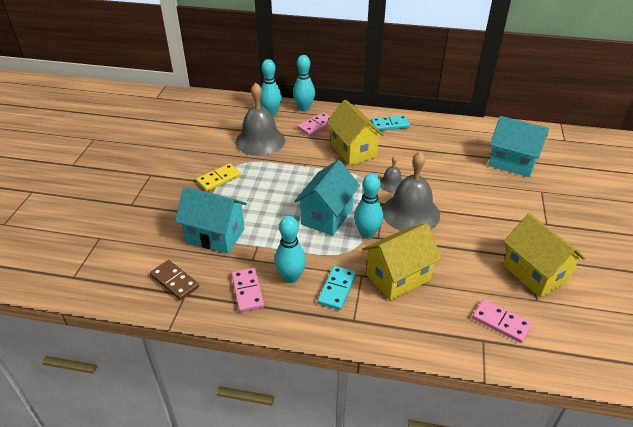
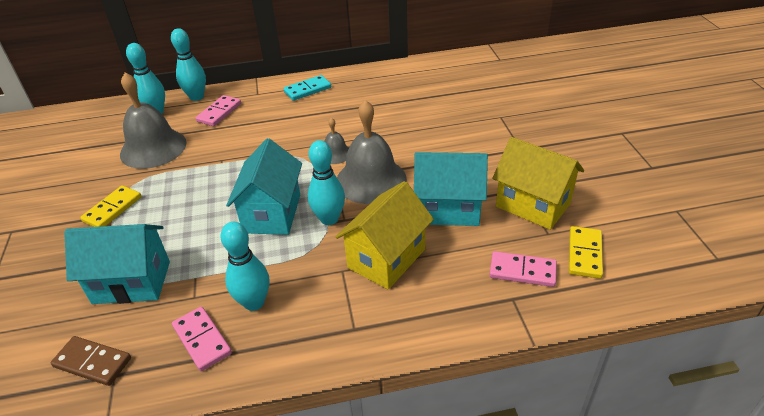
camera: 20 degrees left, 0 degrees up
(337, 289) = (318, 297): turquoise domino -> none
(353, 151) = (275, 129): yellow house -> none
(512, 162) = (457, 95): turquoise house -> turquoise house (448, 209)
(560, 326) = (584, 254): none -> yellow domino

